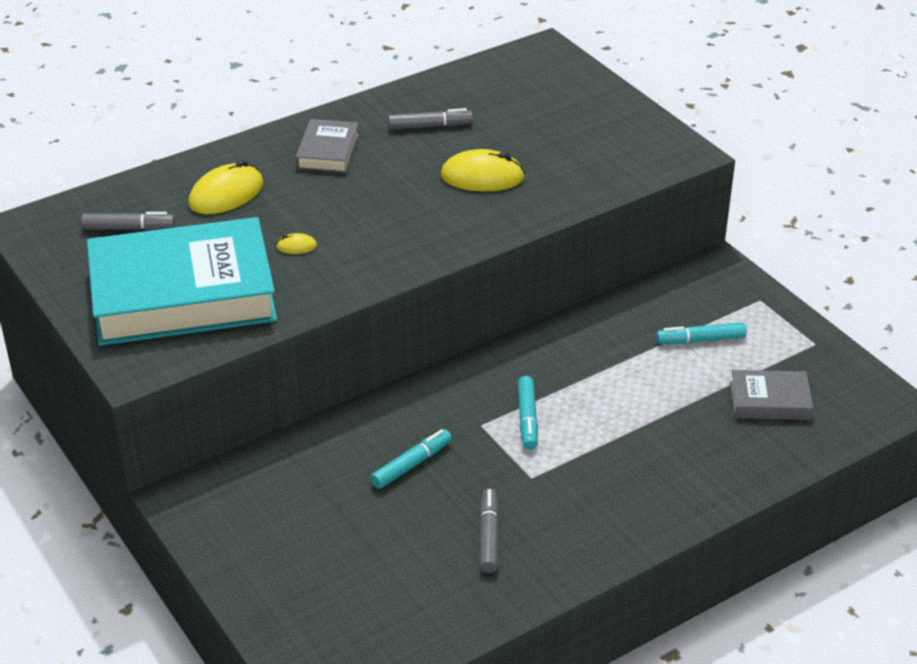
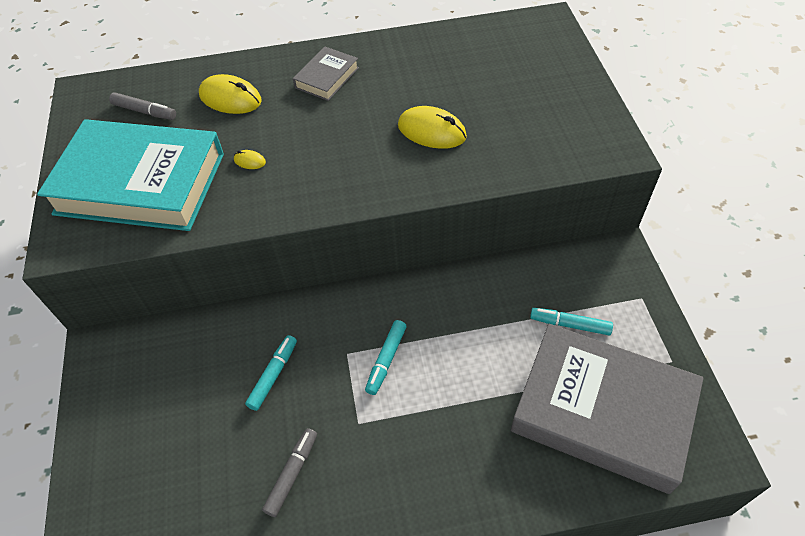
camera: 25 degrees right, 15 degrees up
(226, 194) = (230, 98): yellow mouse -> yellow mouse turned 45 degrees clockwise
(411, 465) = (273, 375): turquoise marker -> turquoise marker turned 45 degrees counterclockwise
(430, 126) = (417, 72): grey marker -> none
(770, 401) = (602, 411): grey book -> grey book, size x2.25

